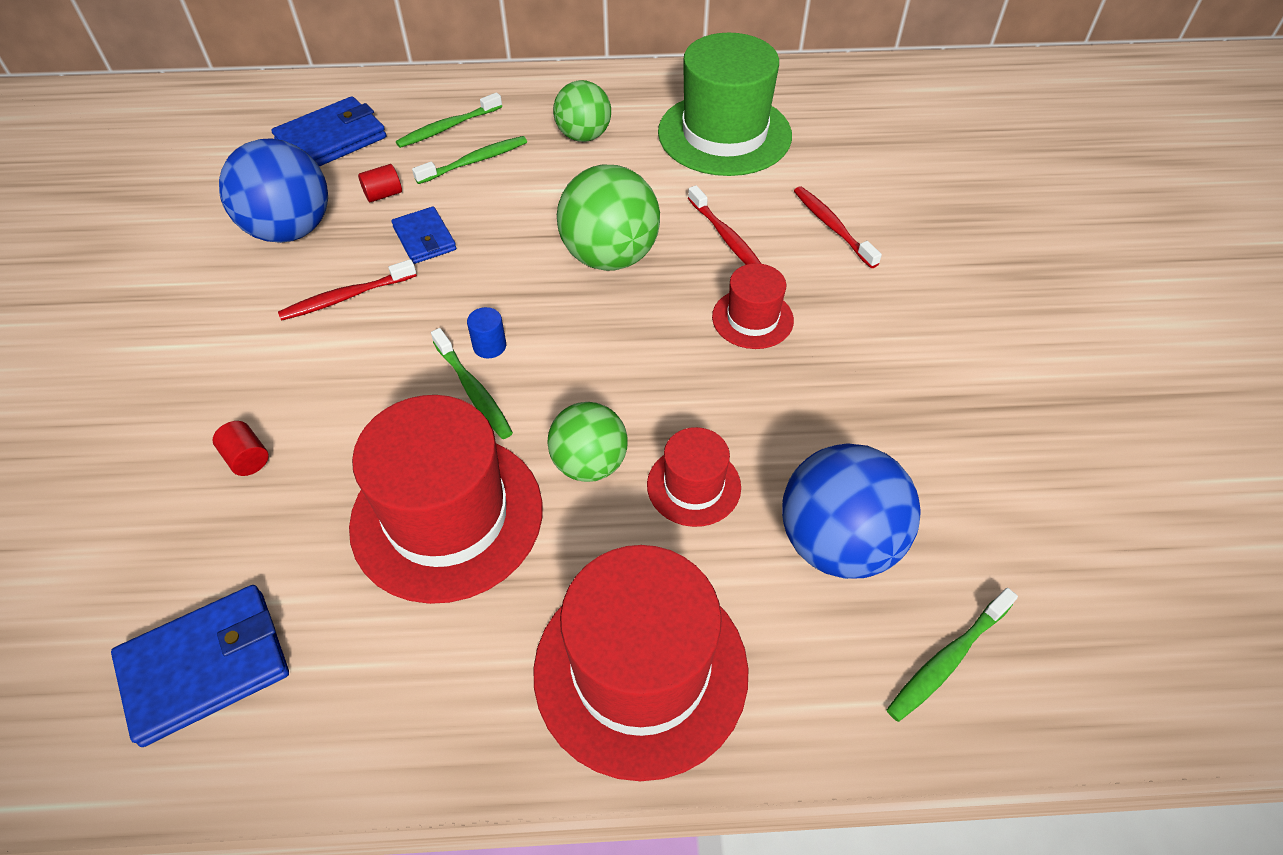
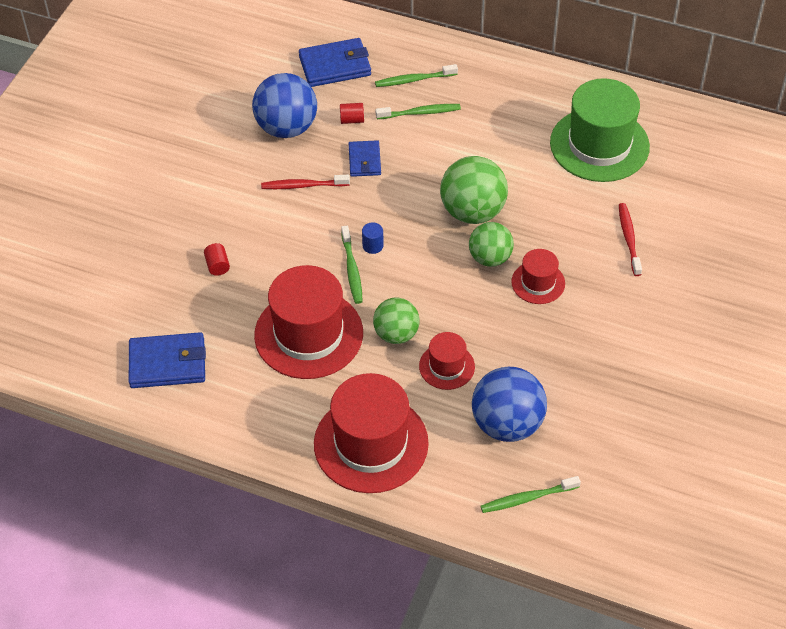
camera: 25 degrees right, 0 degrees up
(583, 136) = (501, 116): green ball -> green ball (490, 258)
(726, 238) = (554, 223): red toothbrush -> none

